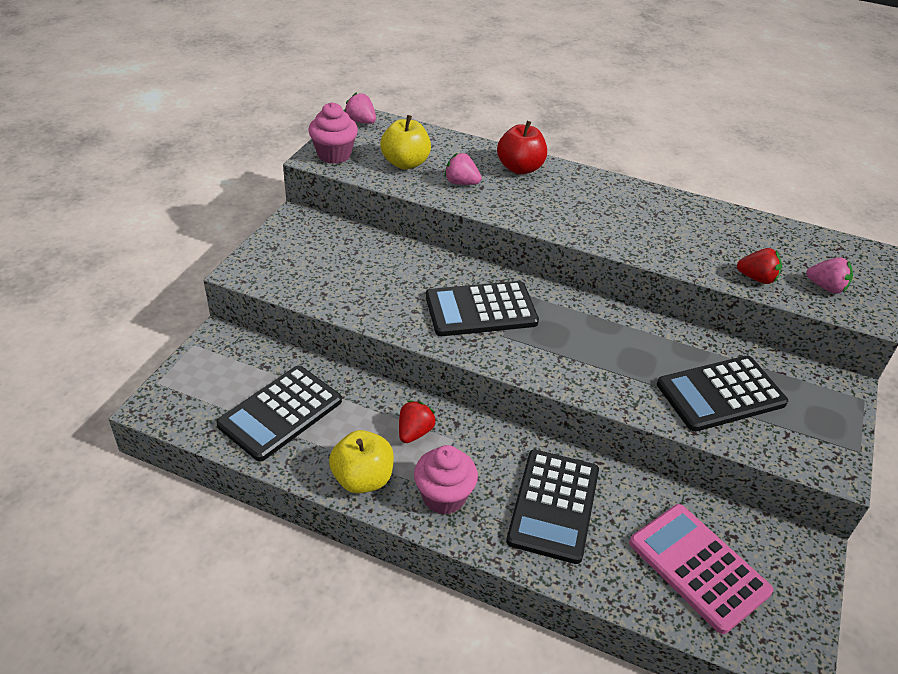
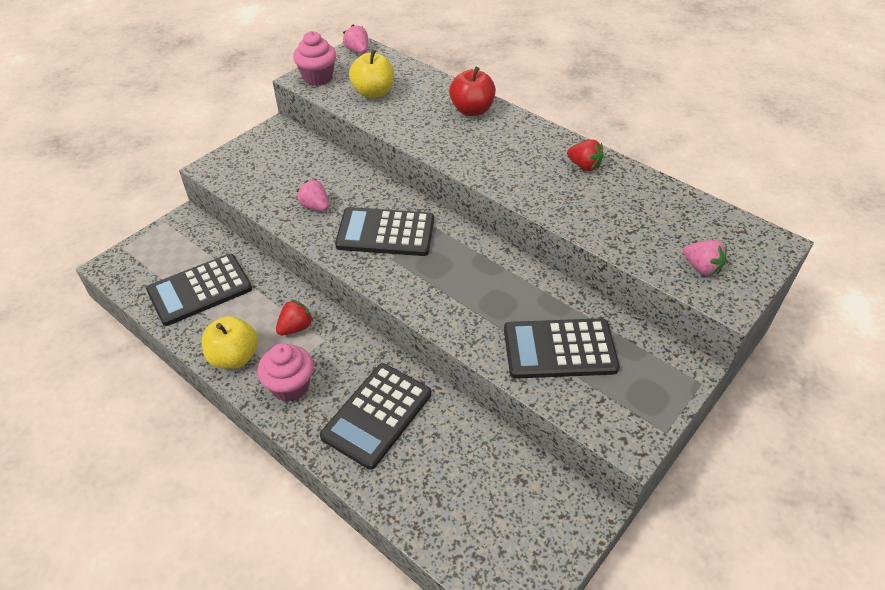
camera: 20 degrees right, 5 degrees up
(461, 183) = (411, 116): pink strawberry -> pink strawberry (315, 206)
(698, 567) = (474, 499): pink calculator -> none
(756, 278) = (635, 247): red strawberry -> red strawberry (584, 166)

